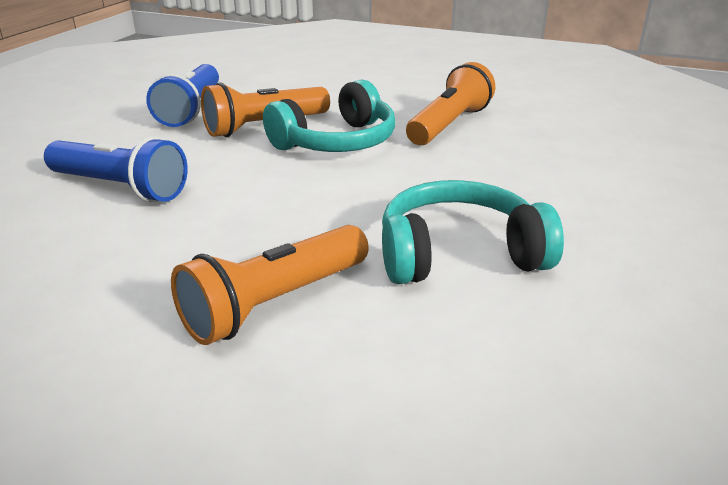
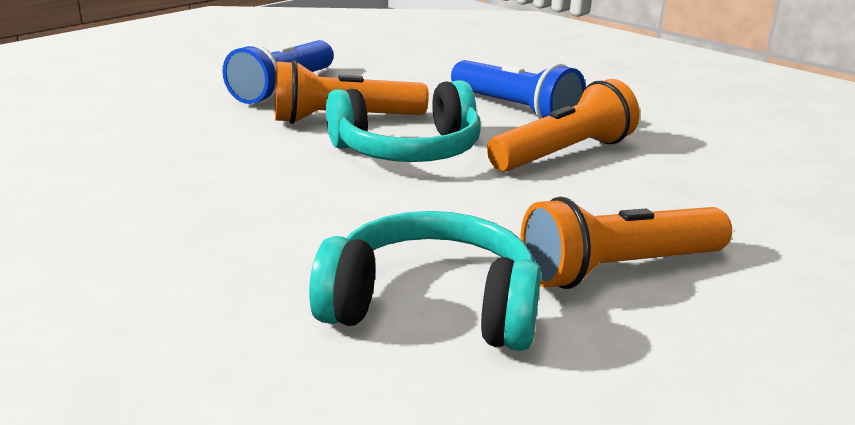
camera: 20 degrees right, 5 degrees down
(120, 188) = (139, 157): blue flashlight -> blue flashlight (515, 110)
(275, 303) = (179, 310): orange flashlight -> orange flashlight (619, 269)

